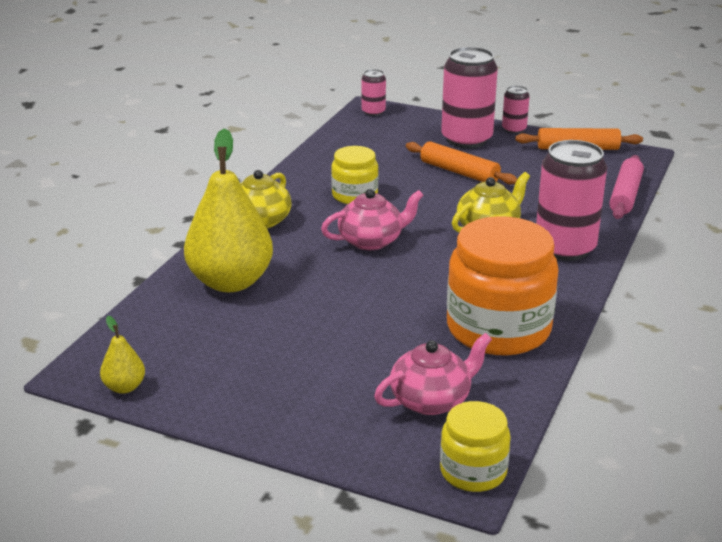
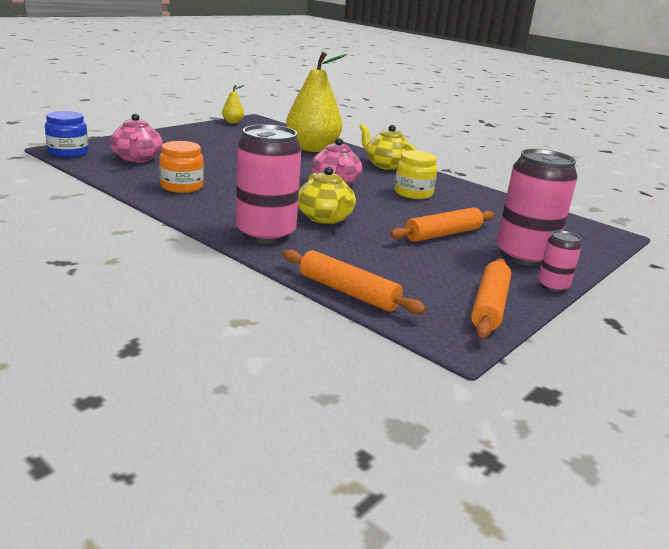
camera: 105 degrees right, 5 degrees down
(373, 112) = (600, 234): pink can -> none
(473, 471) = (68, 153): yellow jar -> blue jar
(498, 329) = (182, 186): orange jar -> orange jar, size x0.54
(625, 195) = (348, 292): pink rolling pin -> orange rolling pin

